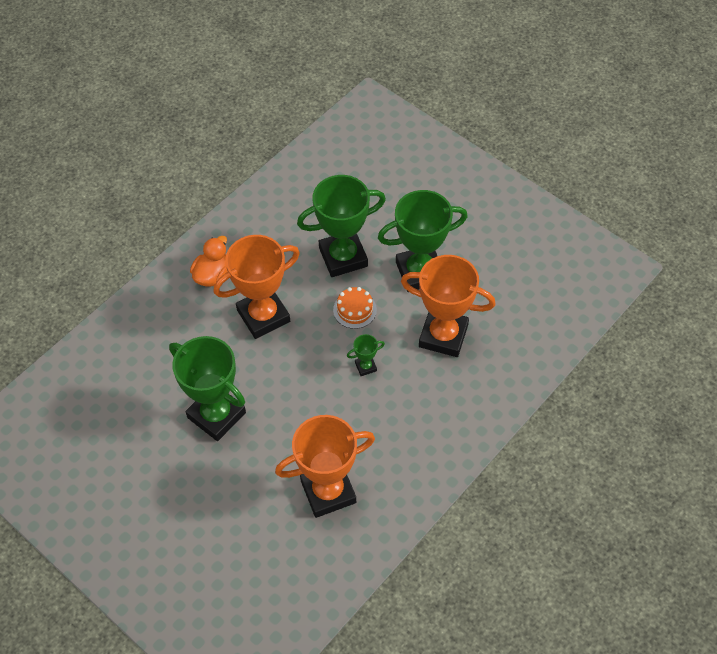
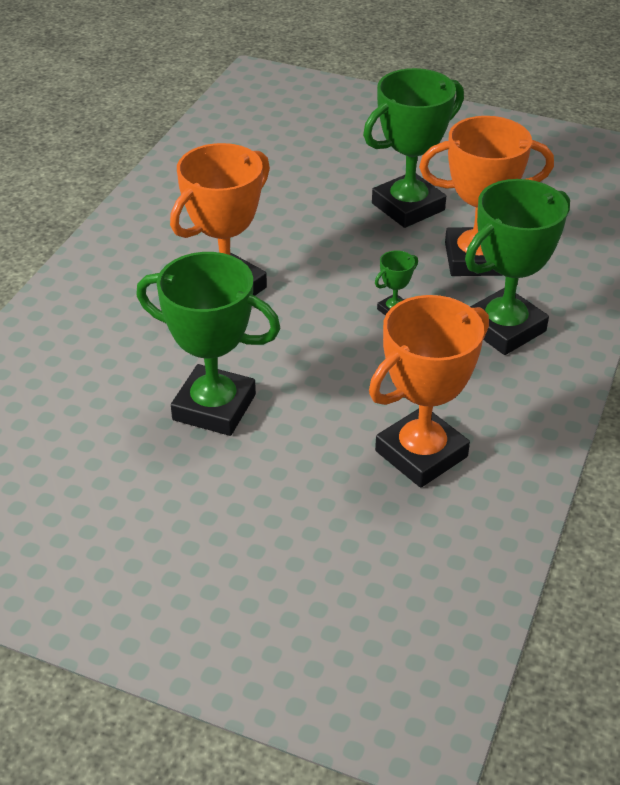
camera: 20 degrees left, 15 degrees down
(212, 275) = (135, 264): orange duck -> none
(343, 257) = (302, 212): green trophy -> green trophy (504, 328)
(355, 310) = (346, 258): orange cake -> none

